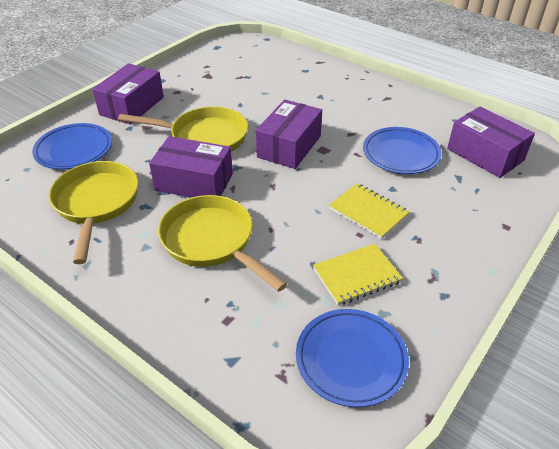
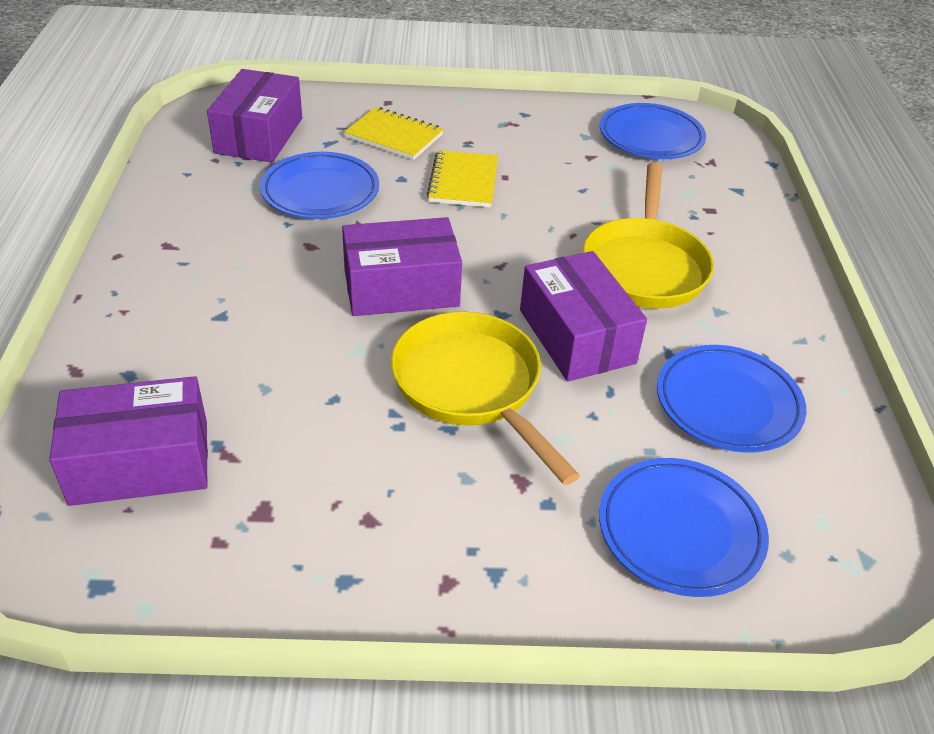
camera: 130 degrees left, 0 degrees up
(96, 204) = (728, 404): yellow pan -> blue plate
(132, 106) = (483, 555): purple box -> purple box (140, 462)
(357, 276) = (562, 161): yellow notebook -> yellow notebook (394, 136)

